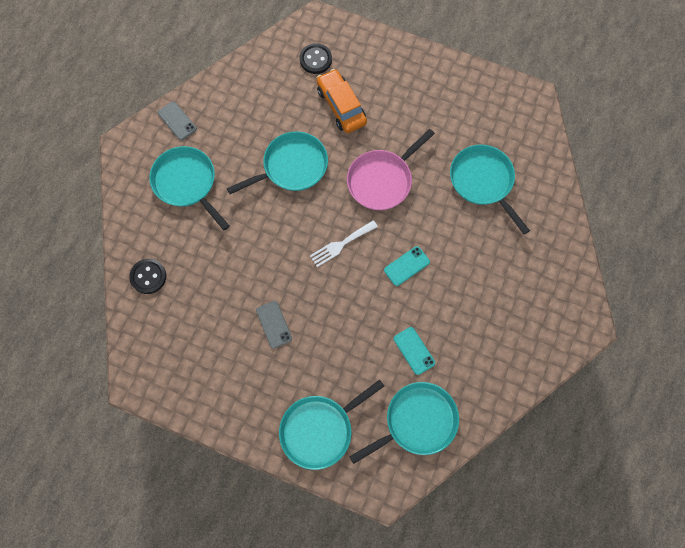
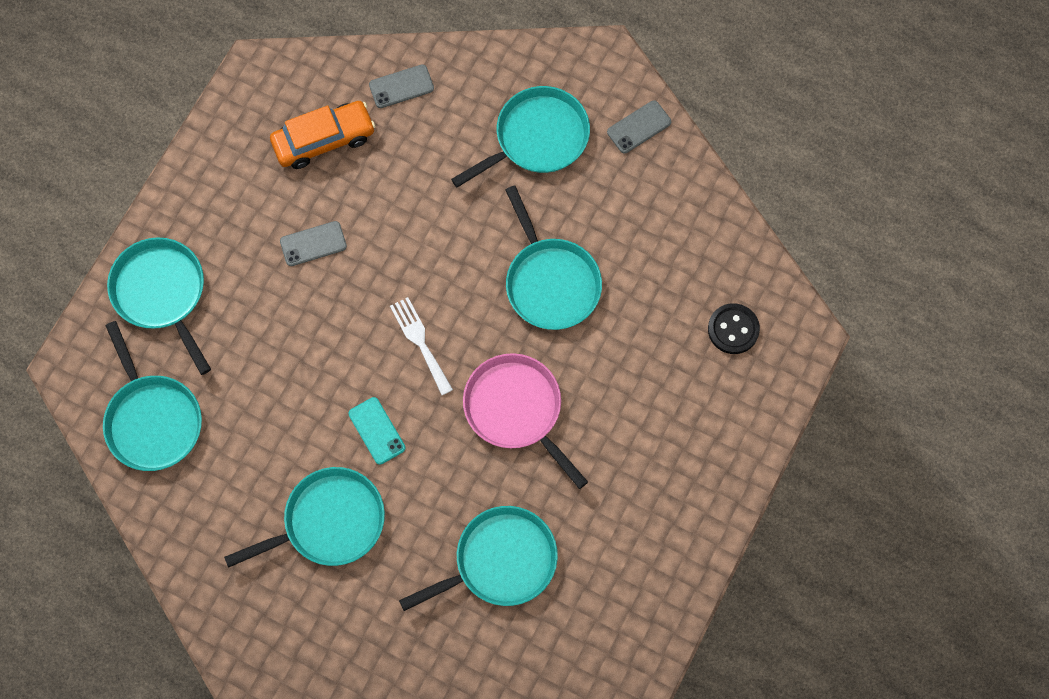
camera: 95 degrees right, 0 degrees up
(148, 276) = (401, 86): black button -> grey phone
(341, 106) = (647, 361): orange car -> orange car (324, 140)
(414, 350) = (250, 427): turquoise phone -> none
(473, 290) = (329, 522): none -> turquoise pan

